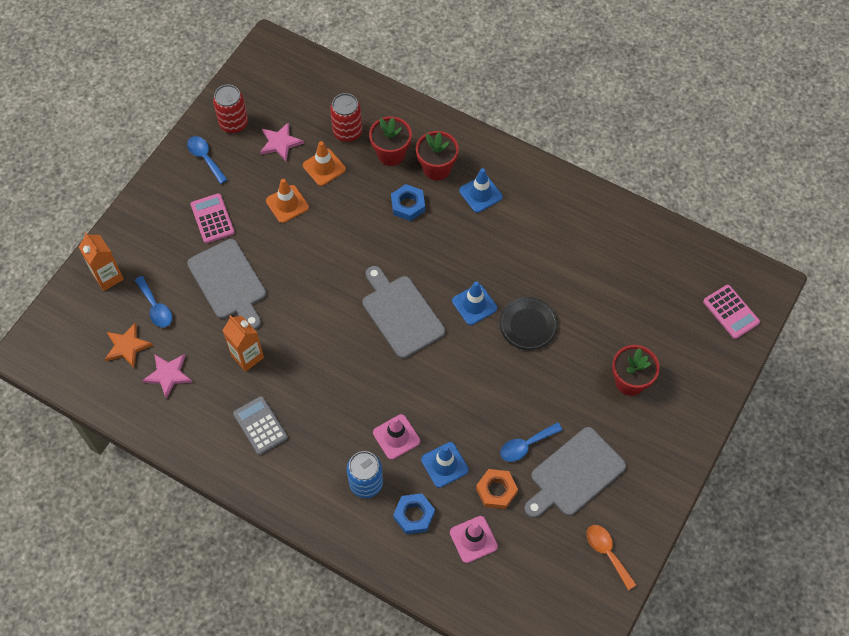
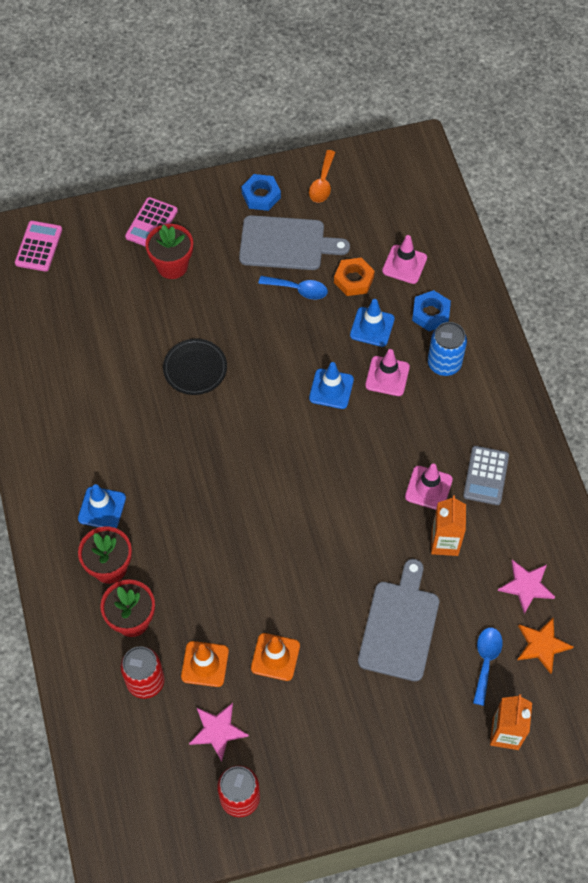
camera: 135 degrees left, 0 degrees up
(205, 158) = (303, 783): blue spoon -> none
(212, 219) = (357, 706): pink calculator -> pink calculator (151, 224)
(291, 383) = (428, 488): none -> pink traffic cone
(401, 313) = (282, 466): grey cutting board -> none
(408, 205) = (173, 555): blue nut -> blue nut (261, 195)
(474, 304) = (217, 420): blue traffic cone -> blue traffic cone (331, 389)

